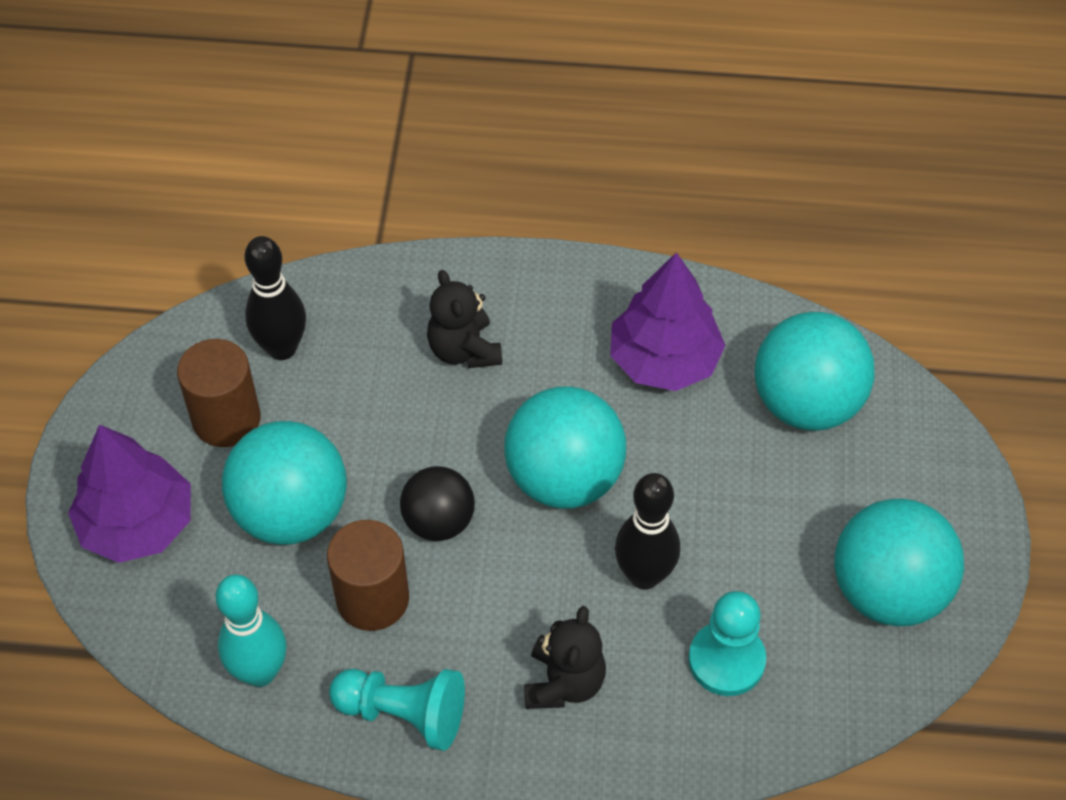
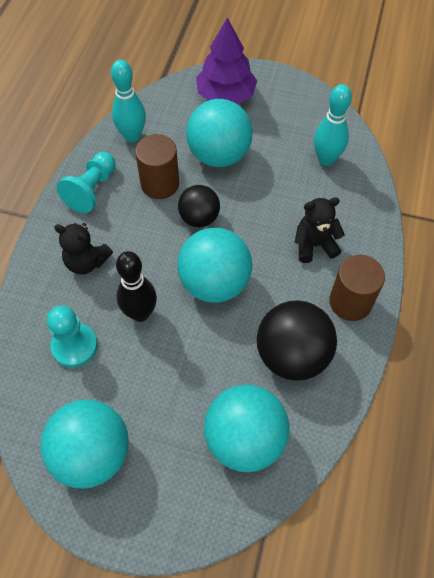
camera: 100 degrees right, 5 degrees up
(226, 419) = (282, 133): brown cylinder -> brown cylinder (350, 302)
(282, 348) = (326, 159): black bowling pin -> turquoise bowling pin
(664, 360) = (292, 355): purple tree -> black ball

